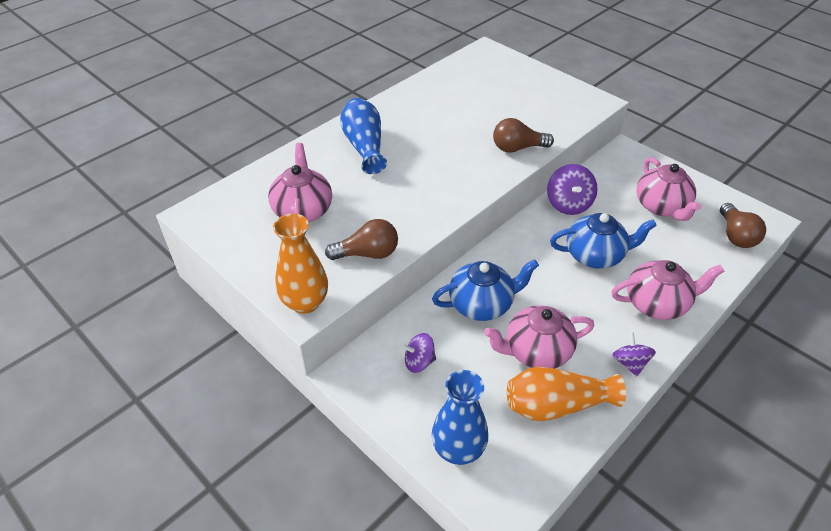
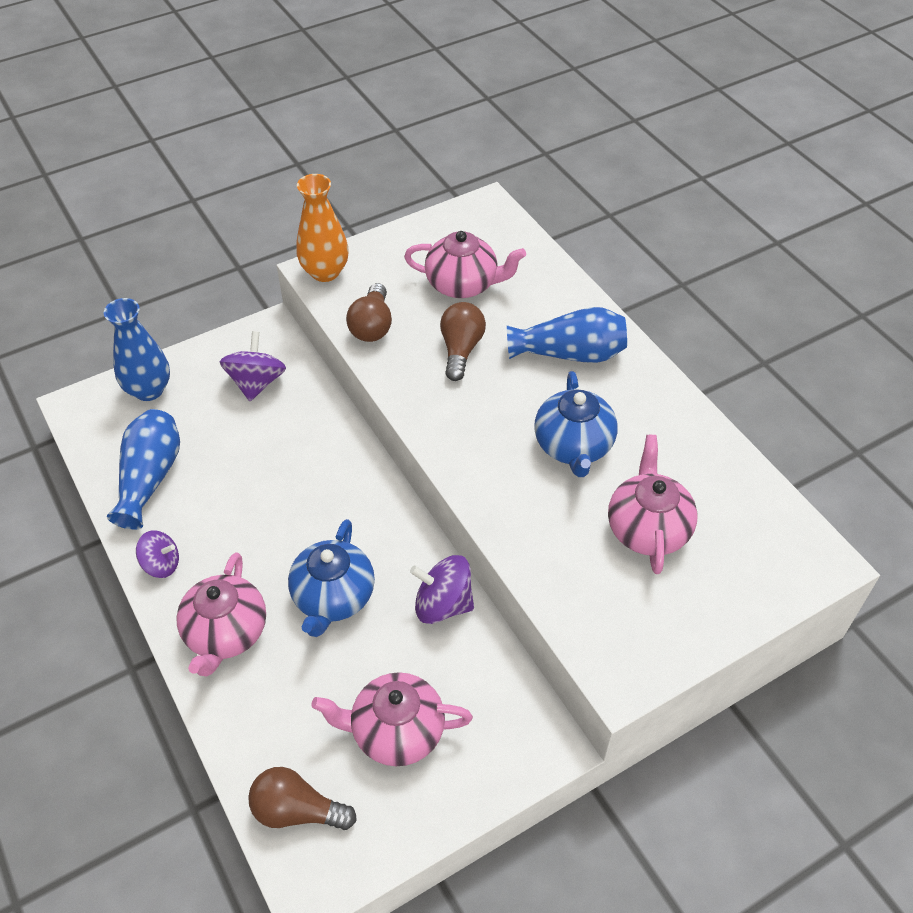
camera: 105 degrees right, 5 degrees up
(419, 362) = (256, 383): purple spinning top -> purple spinning top, size x1.51
(482, 304) = (306, 453): blue teapot -> blue teapot (573, 446)
(517, 148) = (519, 518): brown light bulb -> brown light bulb (461, 349)
(536, 351) = (220, 482): pink teapot -> pink teapot (647, 528)
(556, 405) = (150, 478): orange vase -> blue vase

